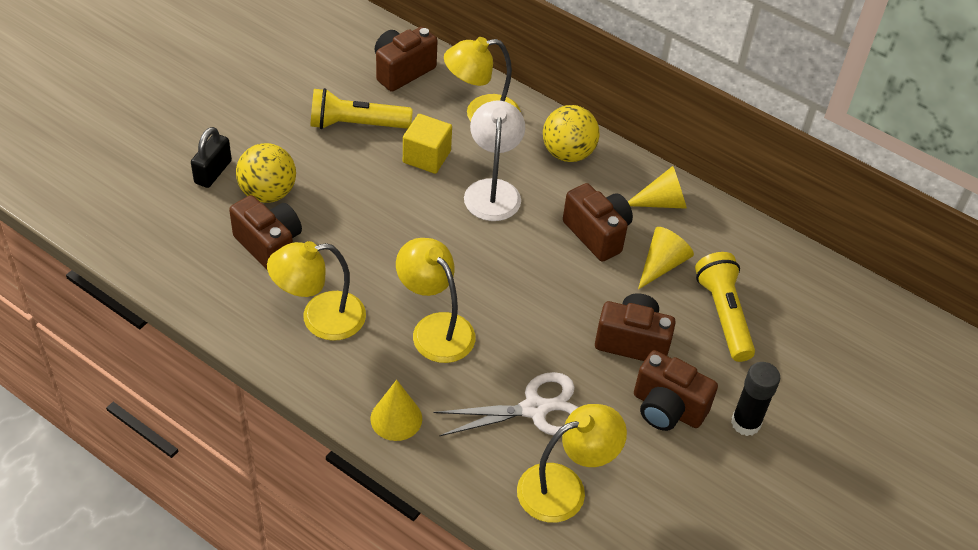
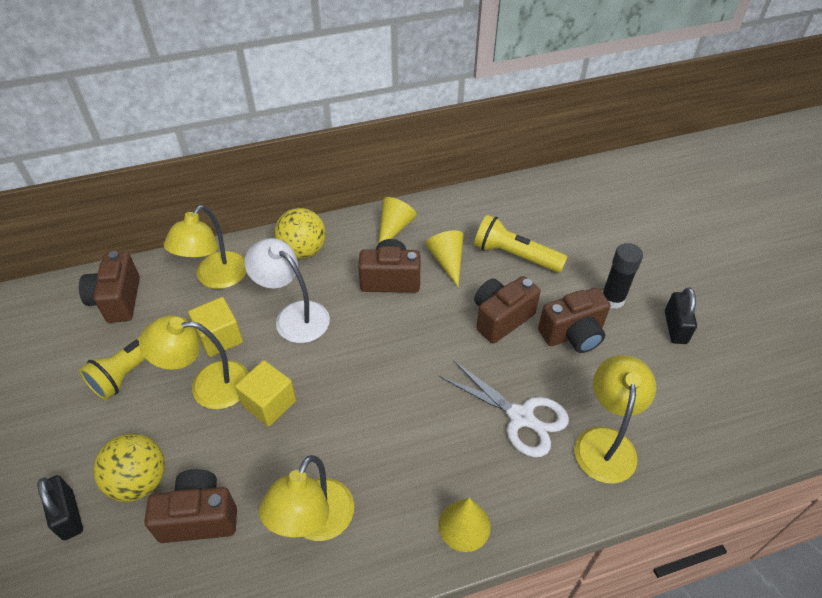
camera: 50 degrees left, 0 degrees up
(395, 227) = (269, 403): none -> yellow cube
(435, 328) = (394, 438): yellow lamp -> yellow lamp (208, 385)
(534, 409) = (520, 417): white scissors -> white scissors turned 105 degrees clockwise
(760, 494) = (675, 327): none -> black padlock

